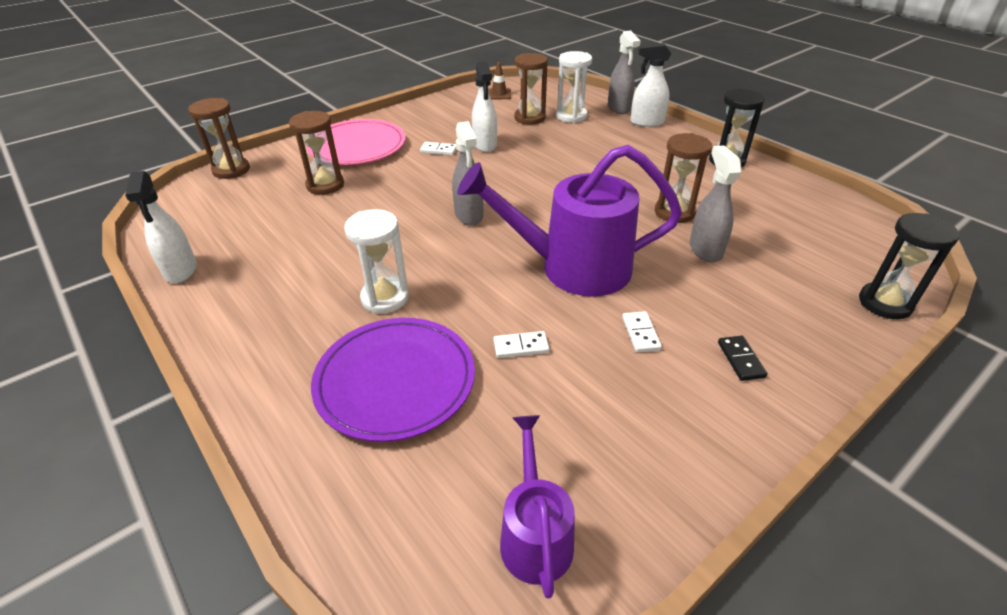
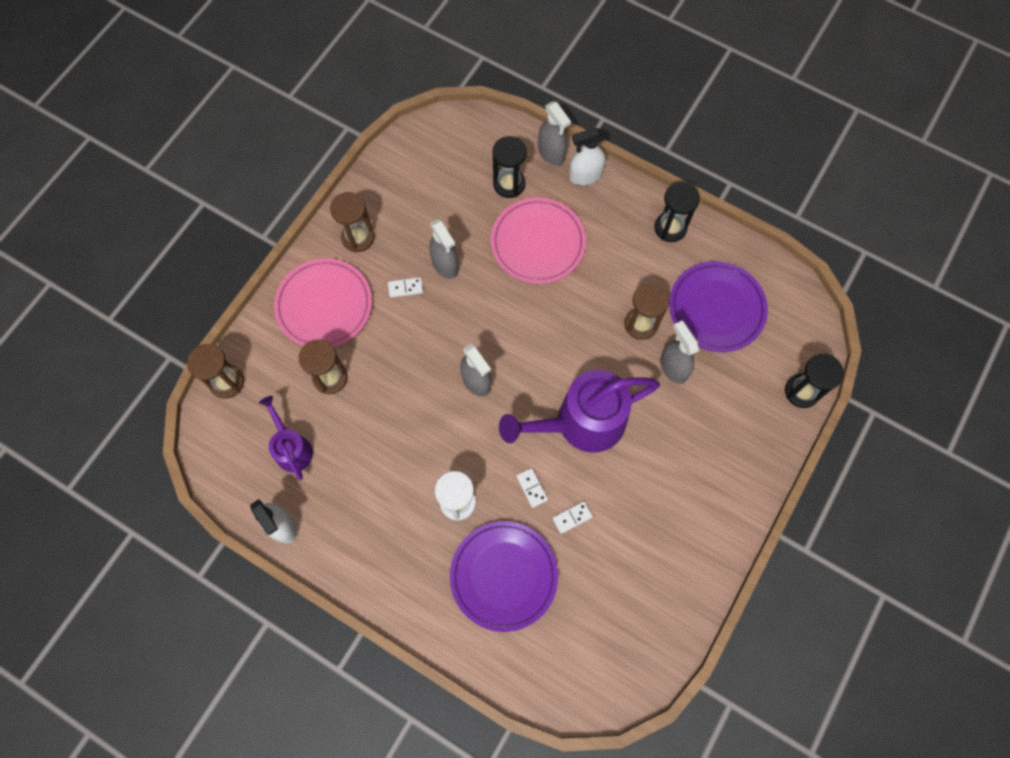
camera: 20 degrees left, 30 degrees up
(485, 145) = (445, 265): white spray bottle -> grey spray bottle
(499, 94) = (419, 158): brown traffic cone -> none
(529, 118) = (469, 200): brown hourglass -> brown hourglass (358, 237)
(534, 534) = (627, 651): purple watering can -> purple watering can (291, 448)
(571, 116) = (509, 184): white hourglass -> black hourglass
(582, 148) = (538, 243): none -> pink plate
(641, 333) = (647, 478): white domino -> white domino (532, 488)
(740, 359) = (714, 481): black domino -> none
(770, 218) = (716, 308): none -> purple plate

